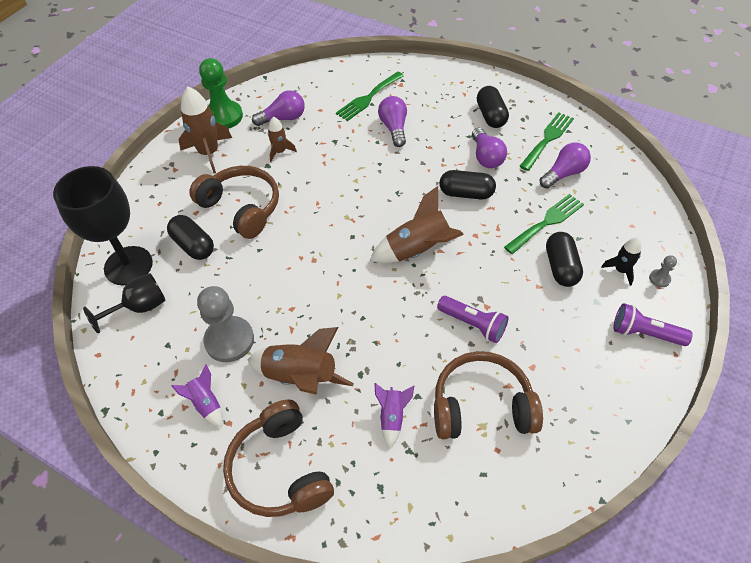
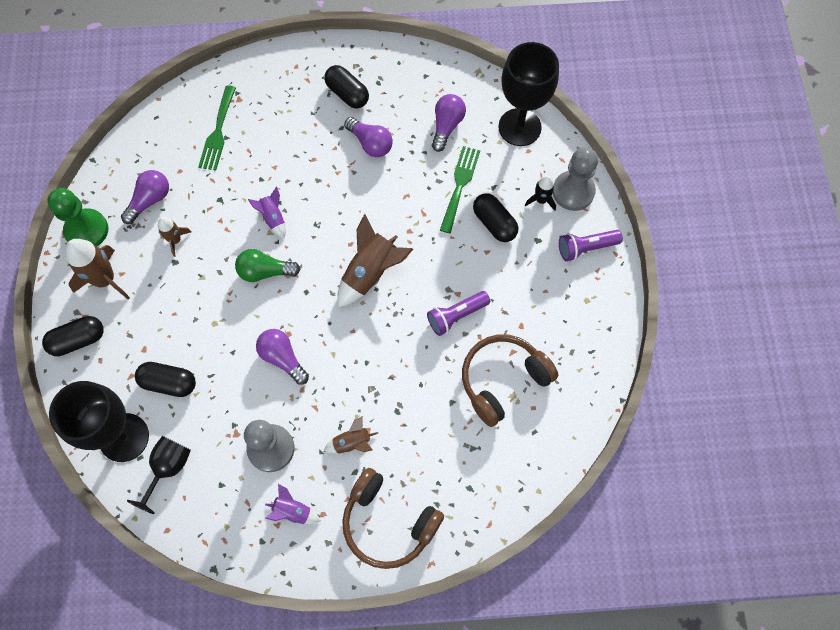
camera: 35 degrees left, 15 degrees up
(241, 208) = (184, 320): brown headphones -> none
(300, 377) = (352, 443): brown rocket -> brown rocket, size x0.55
(330, 205) = (265, 272): none -> green light bulb
(392, 417) = (444, 430): purple rocket -> purple rocket (273, 218)
(394, 128) = (266, 155): purple light bulb -> purple light bulb (282, 358)
(466, 193) = (376, 192): black capsule -> black capsule (78, 340)
(473, 324) = (456, 316): purple flashlight -> purple flashlight turned 150 degrees clockwise
(547, 139) = (412, 94): green fork -> none
(634, 204) = (519, 127): none -> black goblet
(659, 279) = (573, 191): grey pawn -> grey pawn, size x2.30

